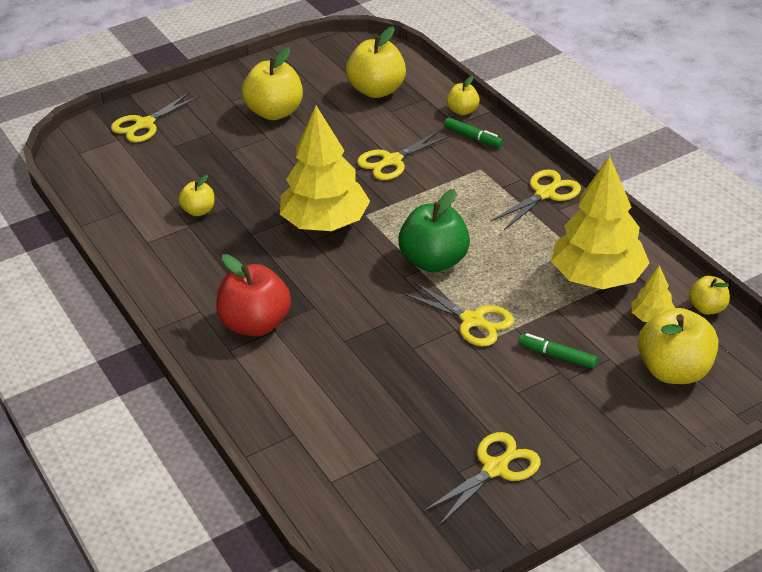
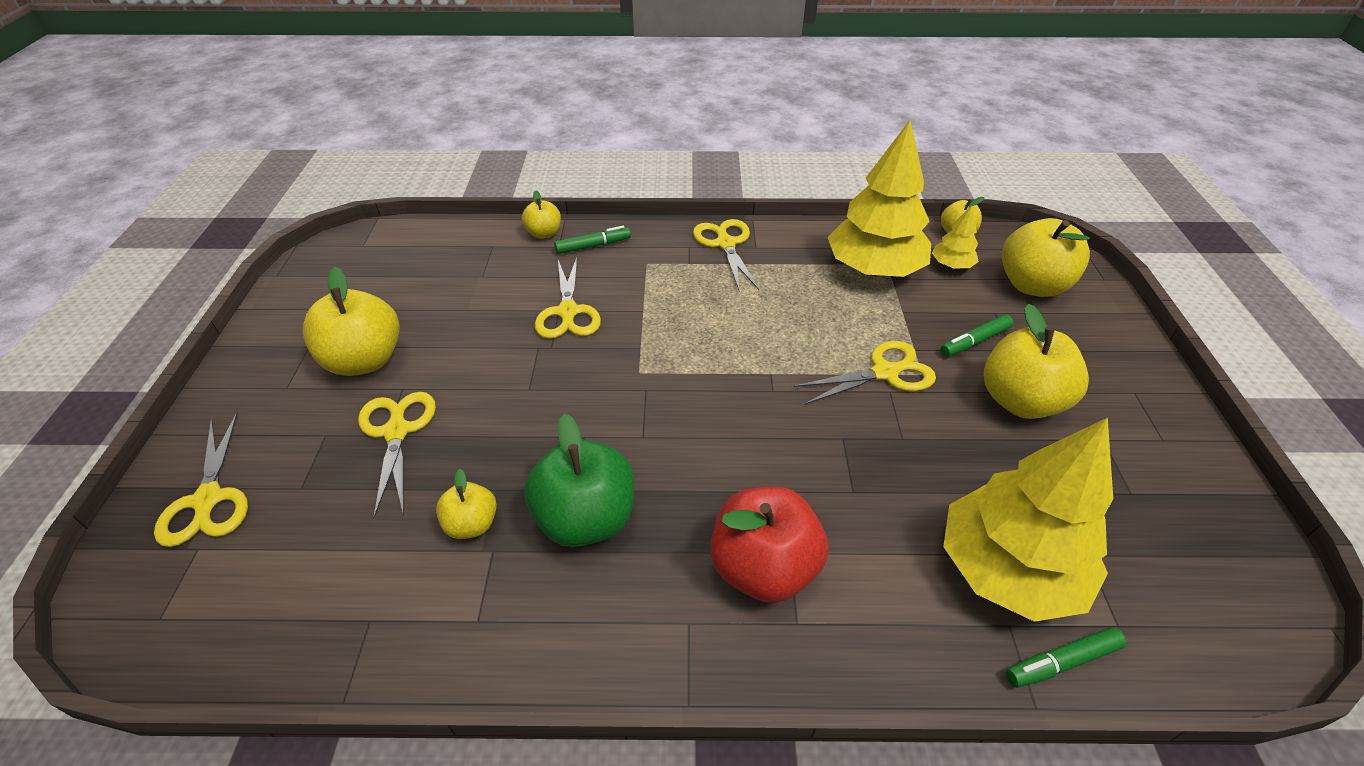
camera: 60 degrees left, 5 degrees up
(284, 461) = (1061, 662): none -> green marker
(325, 223) = (622, 411): yellow tree -> yellow tree (1008, 570)
(377, 90) = (435, 269): yellow apple -> yellow apple (1020, 401)
(434, 261) = (766, 357): green apple -> green apple (586, 519)
(495, 468) = (1135, 461): yellow scissors -> yellow scissors (397, 431)

